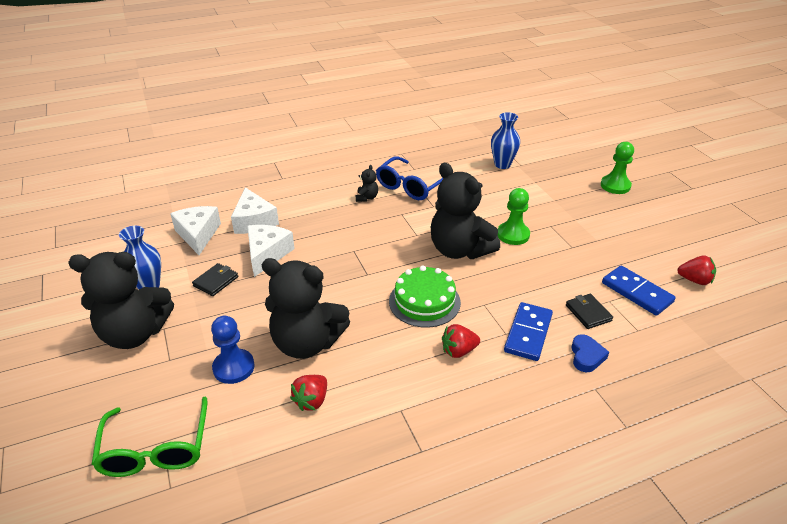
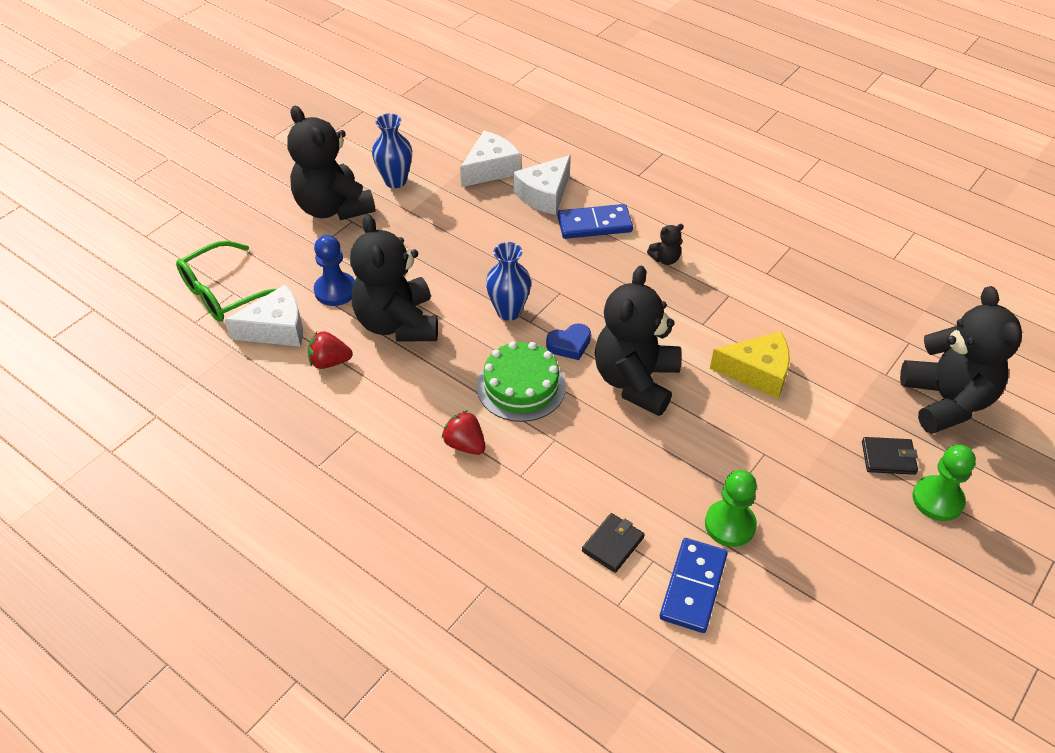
camera: 60 degrees right, 10 degrees up
(216, 281) = (434, 218): black wallet -> black wallet (888, 458)
(267, 254) = (501, 231): white cheese -> white cheese (276, 329)
(411, 186) = (725, 286): blue glasses -> none
(488, 203) = (757, 372): none -> yellow cheese
(502, 164) = (865, 355): blue vase -> blue vase (509, 311)
(513, 235) = (710, 421): green pawn -> green pawn (730, 525)
(528, 333) = (534, 496): blue domino -> blue domino (594, 224)
(552, 156) = (946, 401): none -> black teddy bear
(586, 356) = (534, 563): blue heart -> blue heart (569, 345)
(694, 280) = (774, 651): red strawberry -> none

